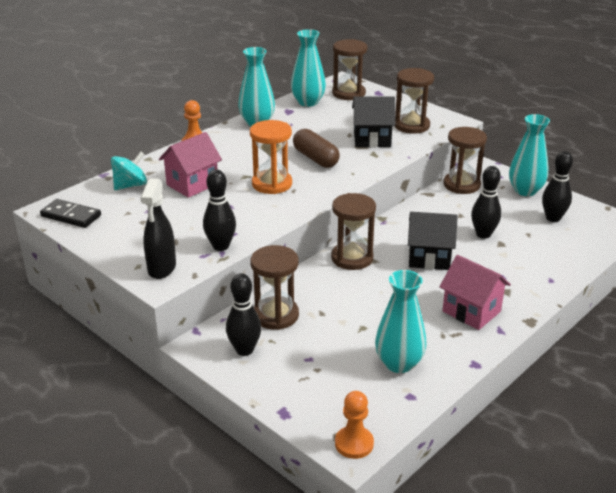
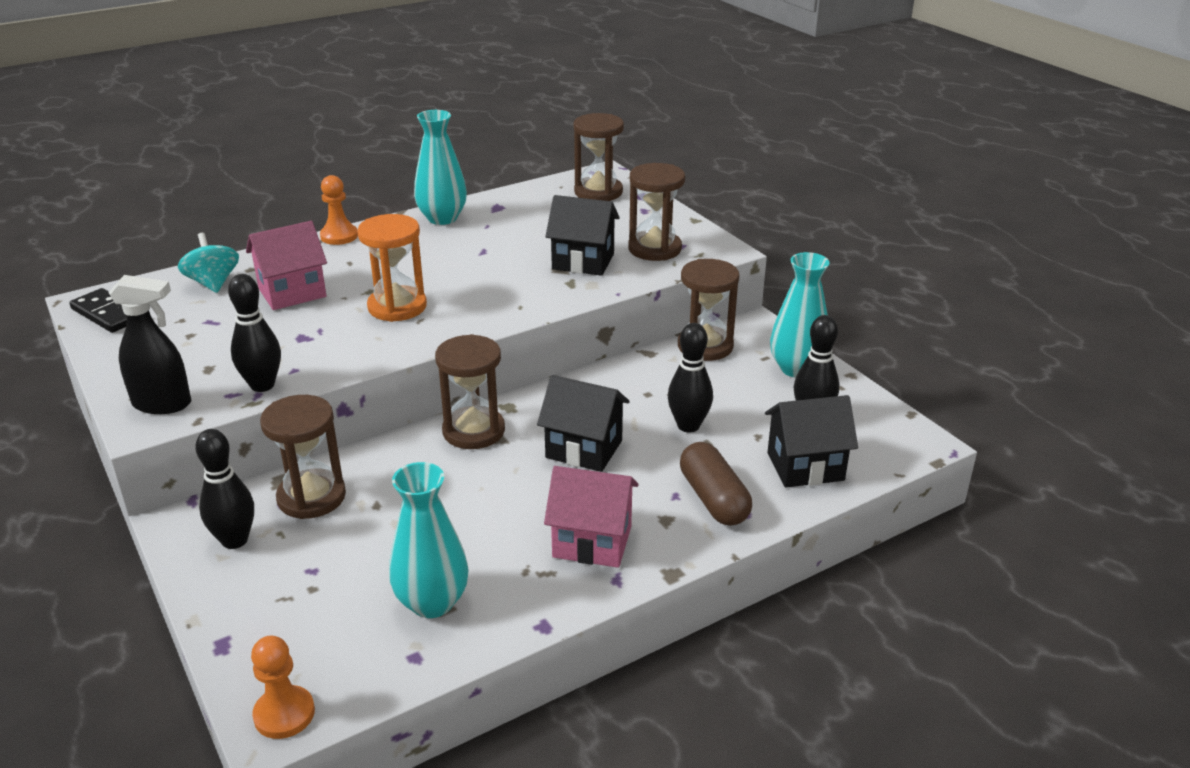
camera: 15 degrees right, 0 degrees up
(130, 185) = (213, 283): turquoise spinning top -> turquoise spinning top turned 90 degrees counterclockwise
(161, 268) = (163, 404): black spray bottle -> black spray bottle turned 105 degrees counterclockwise
(308, 102) = (532, 198): turquoise vase -> none
(315, 158) = (484, 278): brown capsule -> brown capsule (713, 499)
(471, 311) = (592, 542): pink house -> pink house turned 45 degrees counterclockwise
(567, 247) = (805, 466): none -> black house

